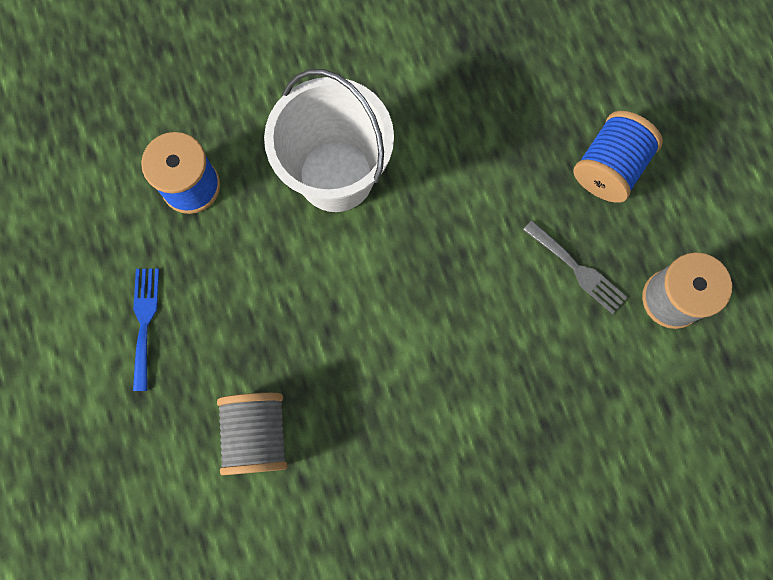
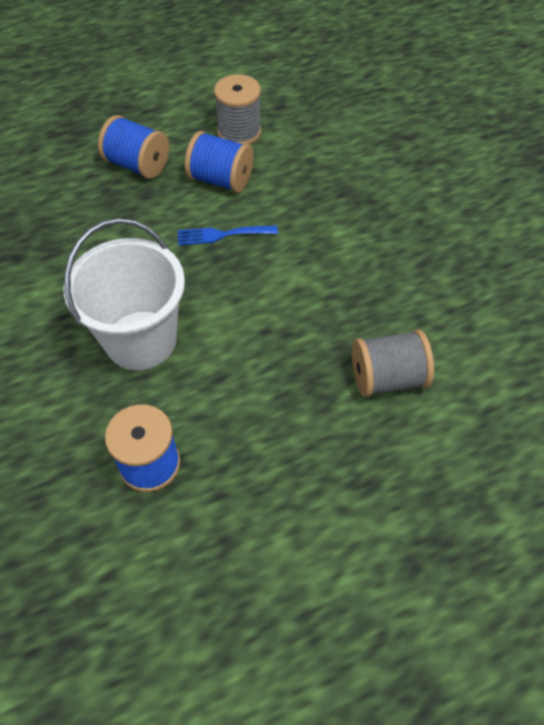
camera: 95 degrees left, 20 degrees down
(144, 322) = (296, 488): blue fork -> blue fork (222, 235)
(578, 270) = (220, 180): grey fork -> blue spool

